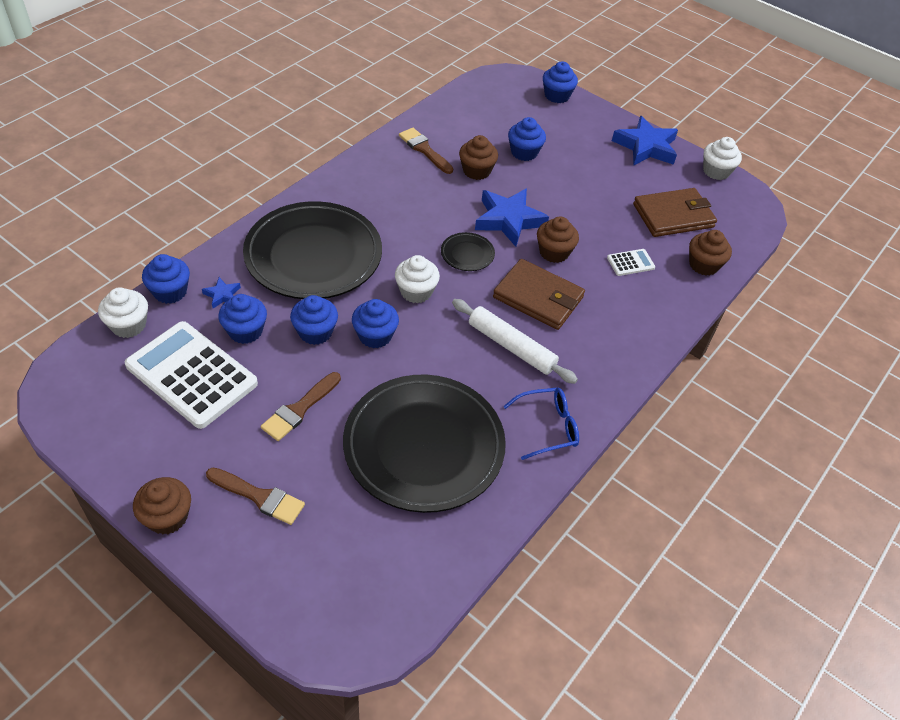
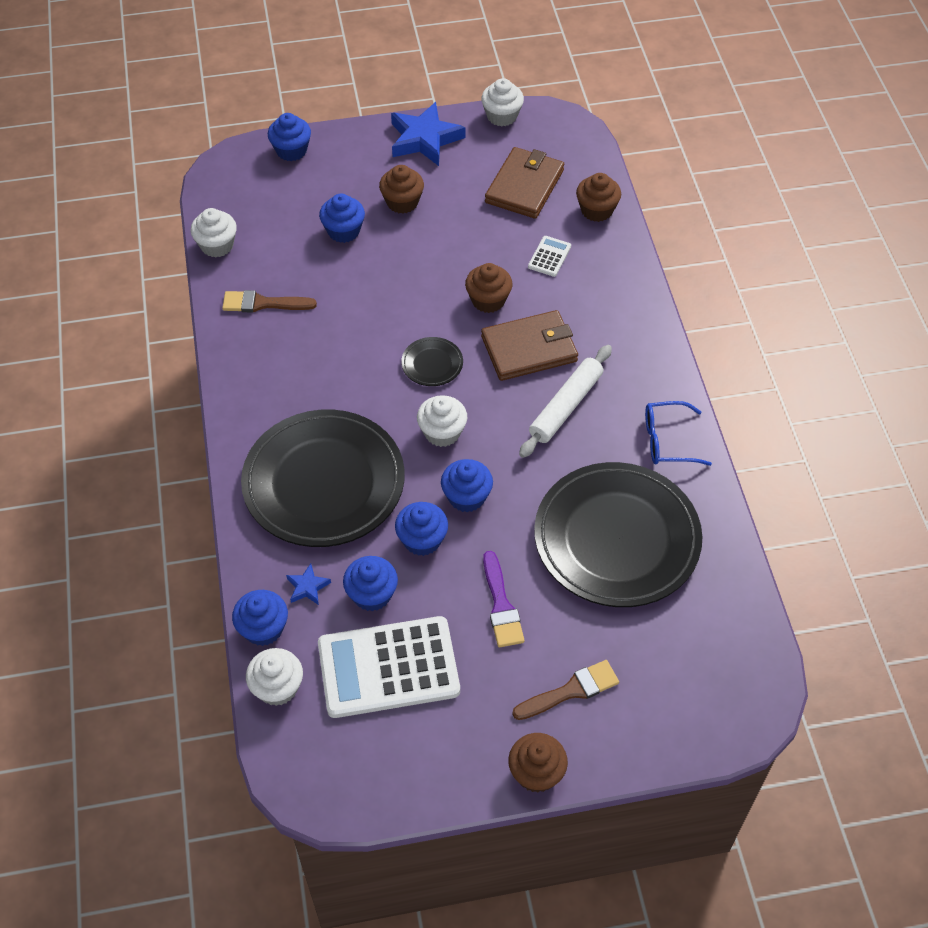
camera: 45 degrees left, 5 degrees up
(300, 409) = (501, 605): brown brush -> purple brush
(445, 106) = (217, 245): none -> white cupcake
(476, 171) = (332, 283): brown cupcake -> brown cupcake (402, 202)
(508, 220) = (419, 304): blue star -> none
(511, 347) = (566, 406): white rolling pin -> white rolling pin turned 45 degrees counterclockwise
(547, 427) = (668, 441): blue glasses -> blue glasses turned 120 degrees counterclockwise

